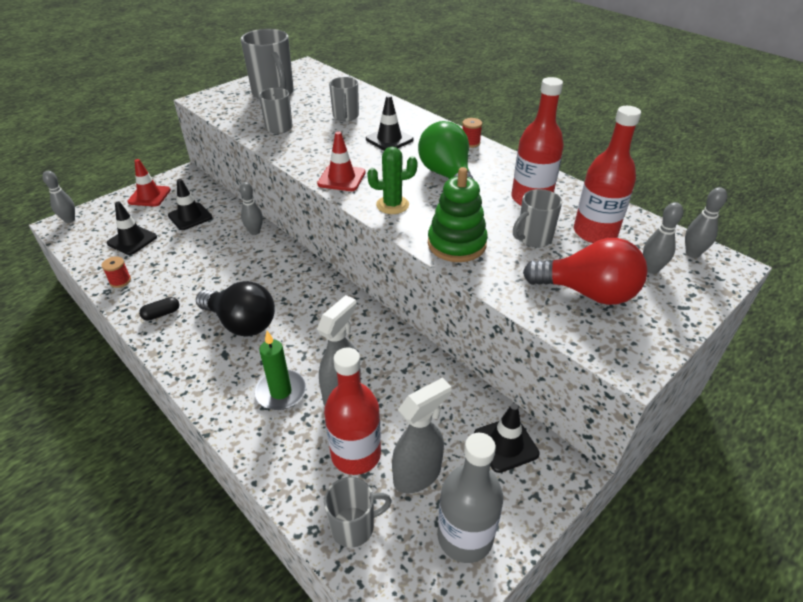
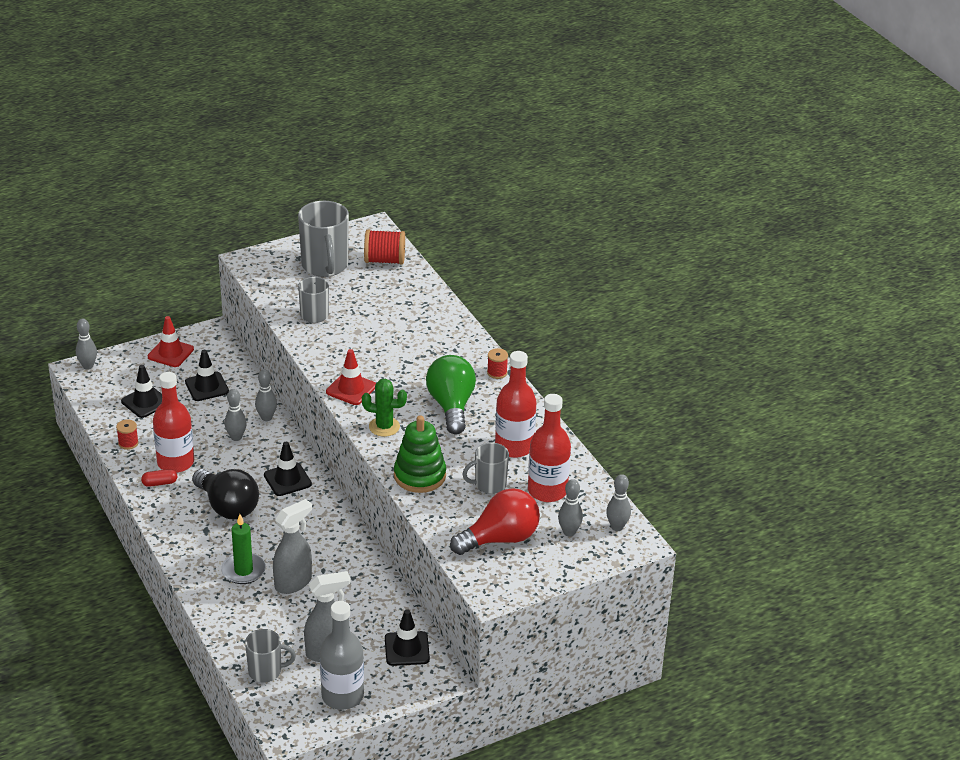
camera: 15 degrees right, 5 degrees down
(161, 314) = (160, 483): black capsule -> red capsule
(231, 254) = (236, 437): none -> grey bowling pin
(324, 83) = (384, 260): none -> red spool
(345, 116) = (388, 313): grey mug -> none
(356, 454) = (286, 628): red bottle -> red bottle (175, 462)
(389, 139) = (418, 352): black traffic cone -> black traffic cone (287, 479)
(587, 293) = (500, 539): red light bulb -> red light bulb turned 60 degrees counterclockwise

